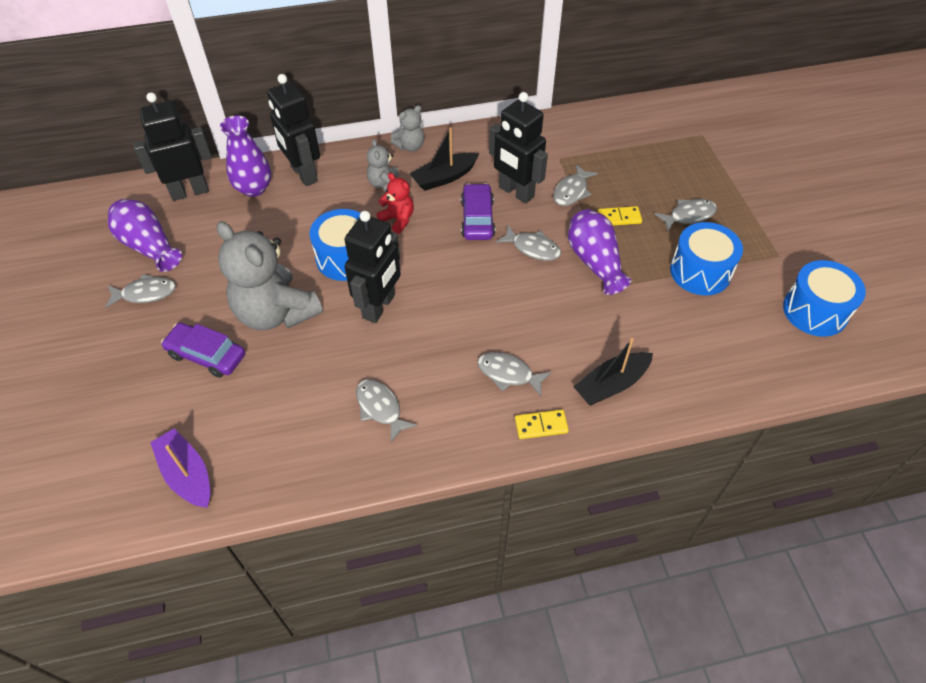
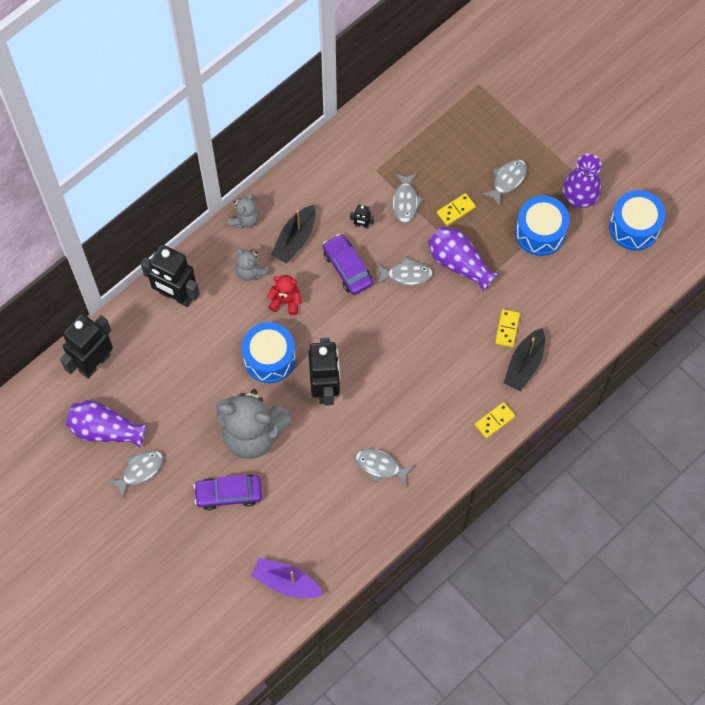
camera: 30 degrees left, 15 degrees up
(254, 188) = (145, 331): purple vase -> purple vase (579, 197)
(508, 374) = (451, 393): grey fish -> none
(516, 192) = (361, 225): black robot -> black robot, size x0.41
(611, 342) = (507, 329): none -> yellow domino

